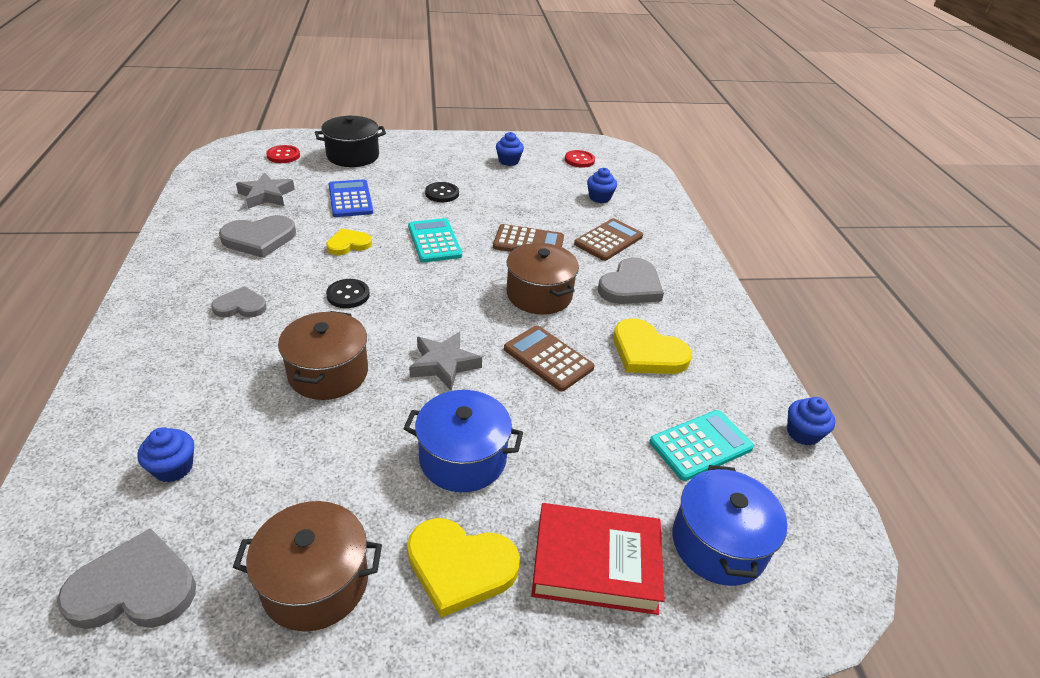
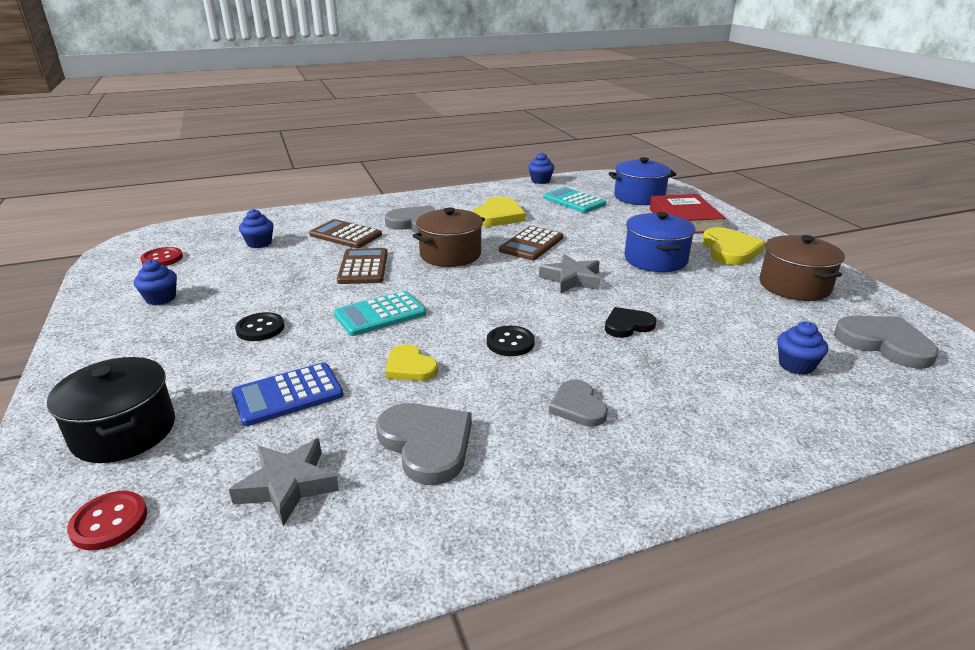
camera: 100 degrees left, 10 degrees down
(134, 588) = (884, 343): grey heart -> grey heart turned 150 degrees clockwise
(328, 373) = (627, 325): brown pot -> black heart

